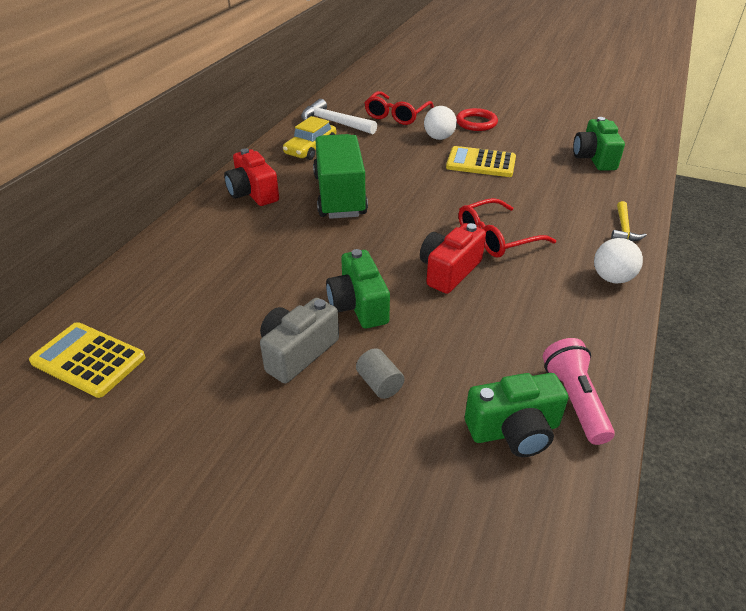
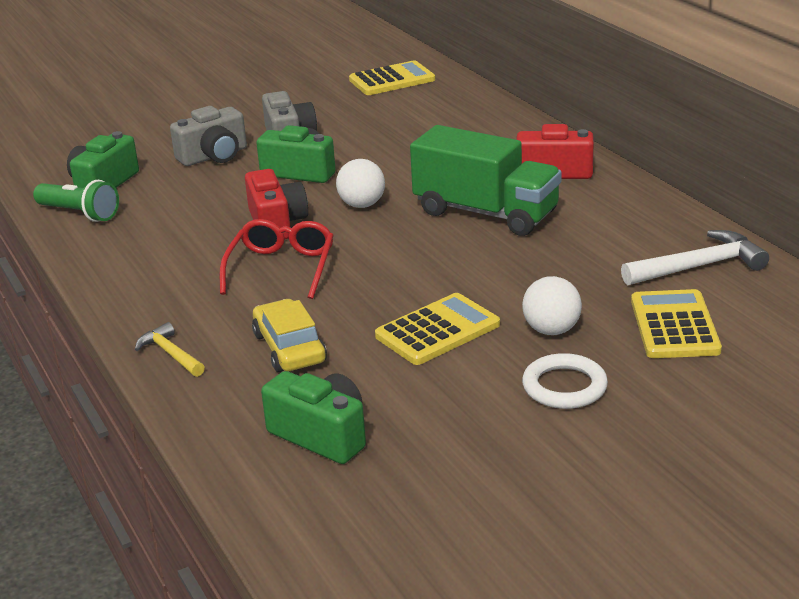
camera: 130 degrees right, 10 degrees down
(310, 148) = (629, 228): yellow car -> yellow car (290, 348)
(379, 384) = (214, 156): grey cylinder -> grey camera
(396, 115) = (674, 326): red glasses -> yellow calculator
(476, 123) = (564, 386): red ring -> white ring
(574, 400) = (79, 214): pink flashlight -> green flashlight
(612, 278) = (131, 298): white ball -> white ball (362, 205)

